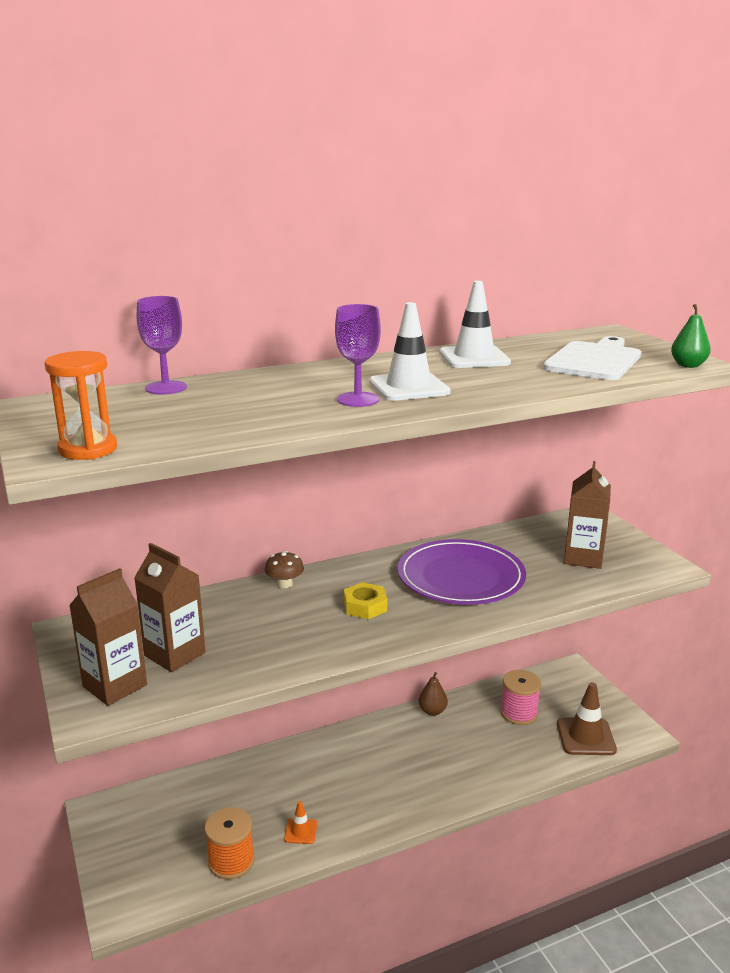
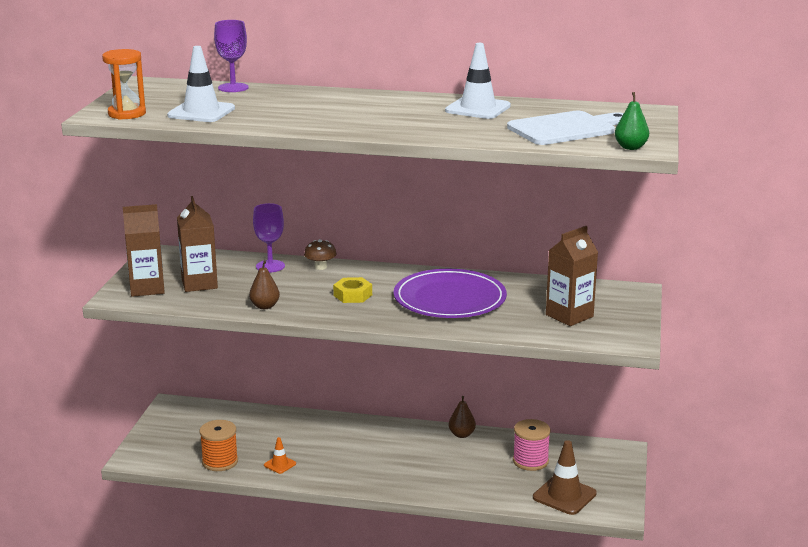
camera: 35 degrees right, 0 degrees up
(292, 656) = (265, 306): none -> brown pear
(358, 399) = (329, 119): purple goblet -> purple goblet (270, 266)
(408, 387) = (379, 118): white traffic cone -> white traffic cone (201, 112)

